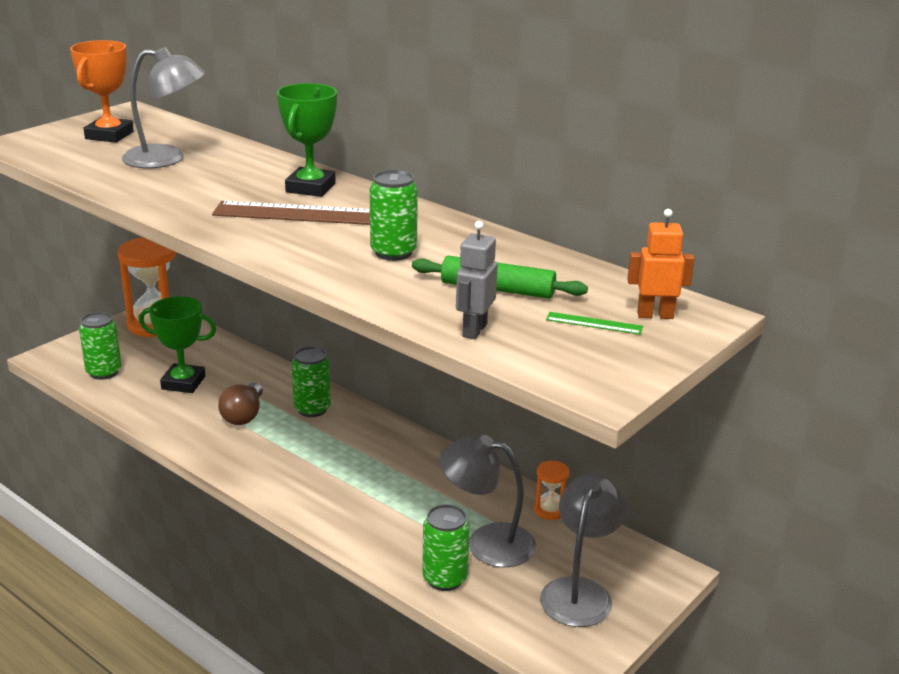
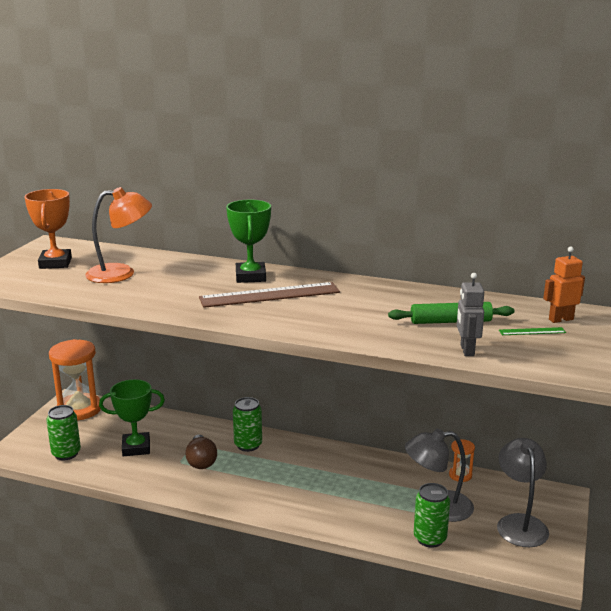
camera: 20 degrees left, 5 degrees down
(166, 159) = (121, 273): grey lamp -> orange lamp
(393, 252) = (357, 310): green can -> none

